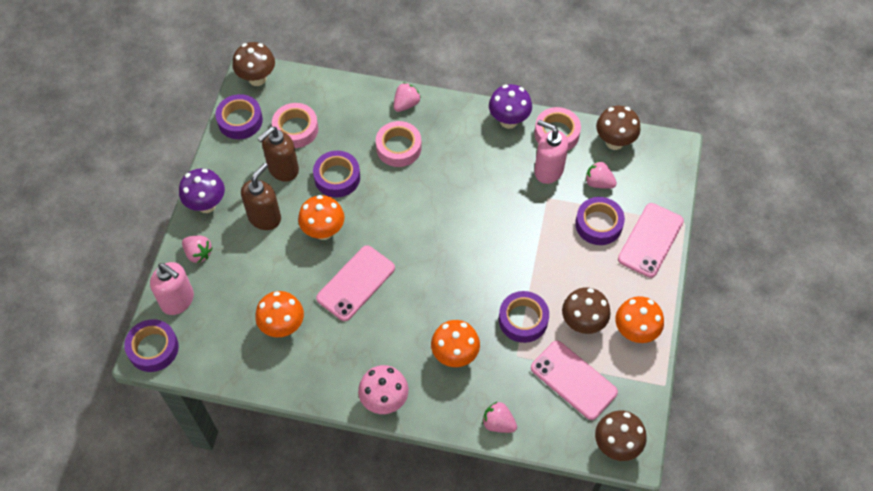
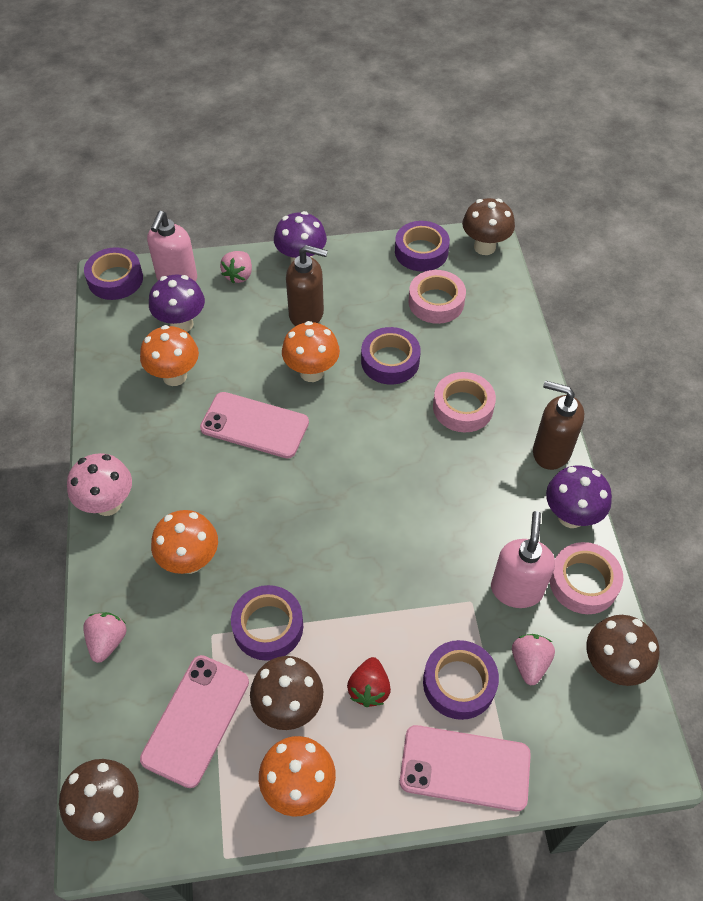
camera: 70 degrees right, 5 degrees down
(230, 309) = (181, 324): none -> purple mushroom
(283, 169) = (376, 309): brown soap dispenser -> brown soap dispenser (551, 451)
(406, 104) = (531, 395): pink strawberry -> none
(586, 274) = (369, 689): none -> red strawberry

